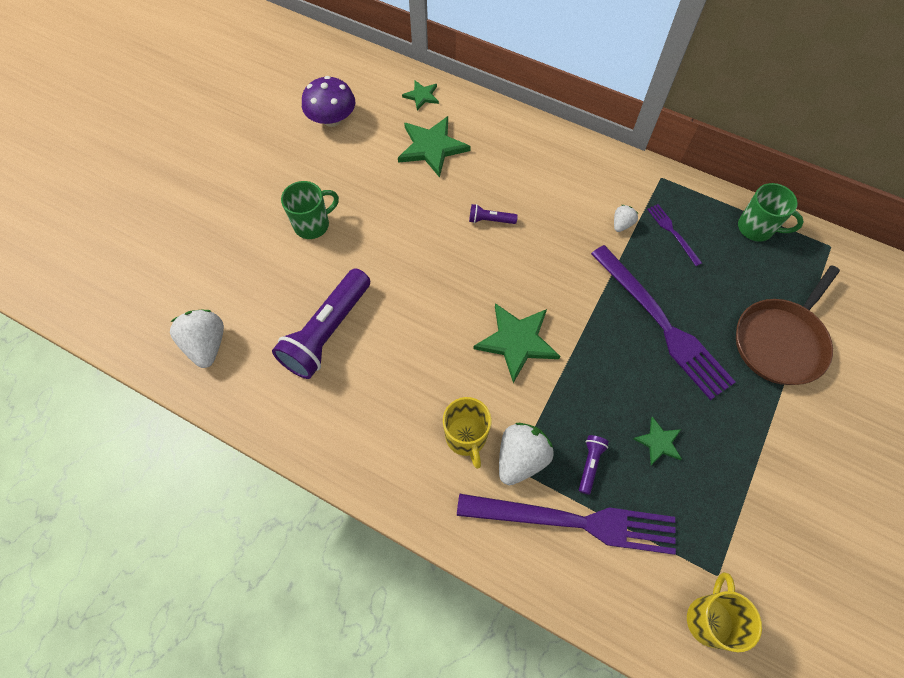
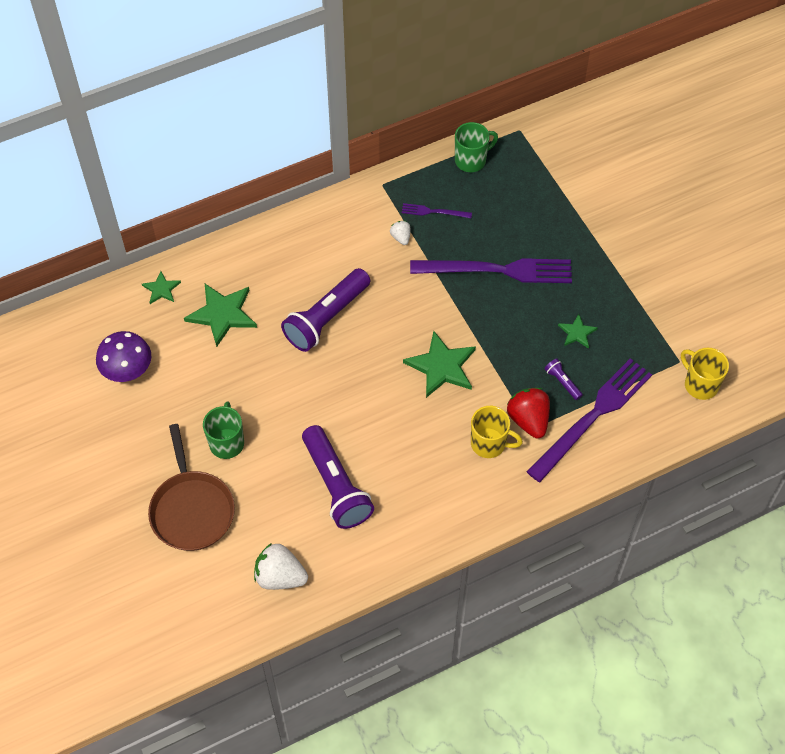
camera: 55 degrees left, 5 degrees down
(490, 220) = (326, 318): purple flashlight -> purple flashlight, size x2.32
(521, 458) = (528, 420): white strawberry -> red strawberry
(780, 341) = (563, 213): brown pan -> brown pan (191, 509)

